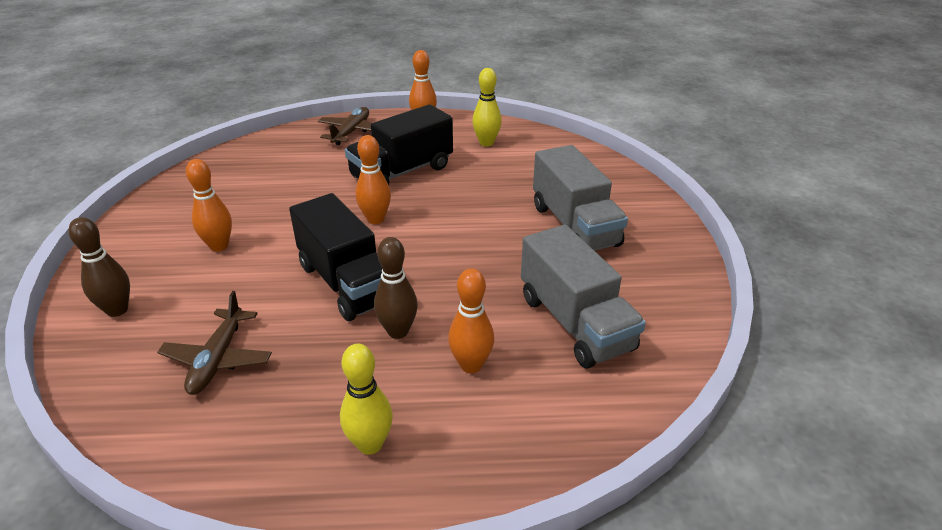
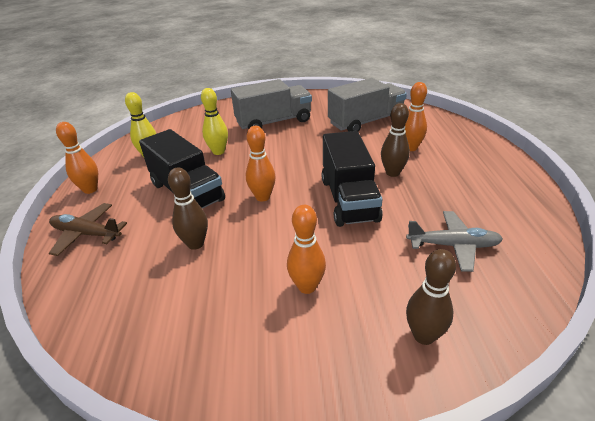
camera: 90 degrees left, 0 degrees up
(218, 359) = (453, 246): brown plane -> grey plane
(311, 184) = (195, 244): none -> brown bowling pin
(347, 283) = (348, 199): black truck -> black truck turned 120 degrees clockwise
(370, 444) = (483, 172): yellow bowling pin -> yellow bowling pin (218, 151)

